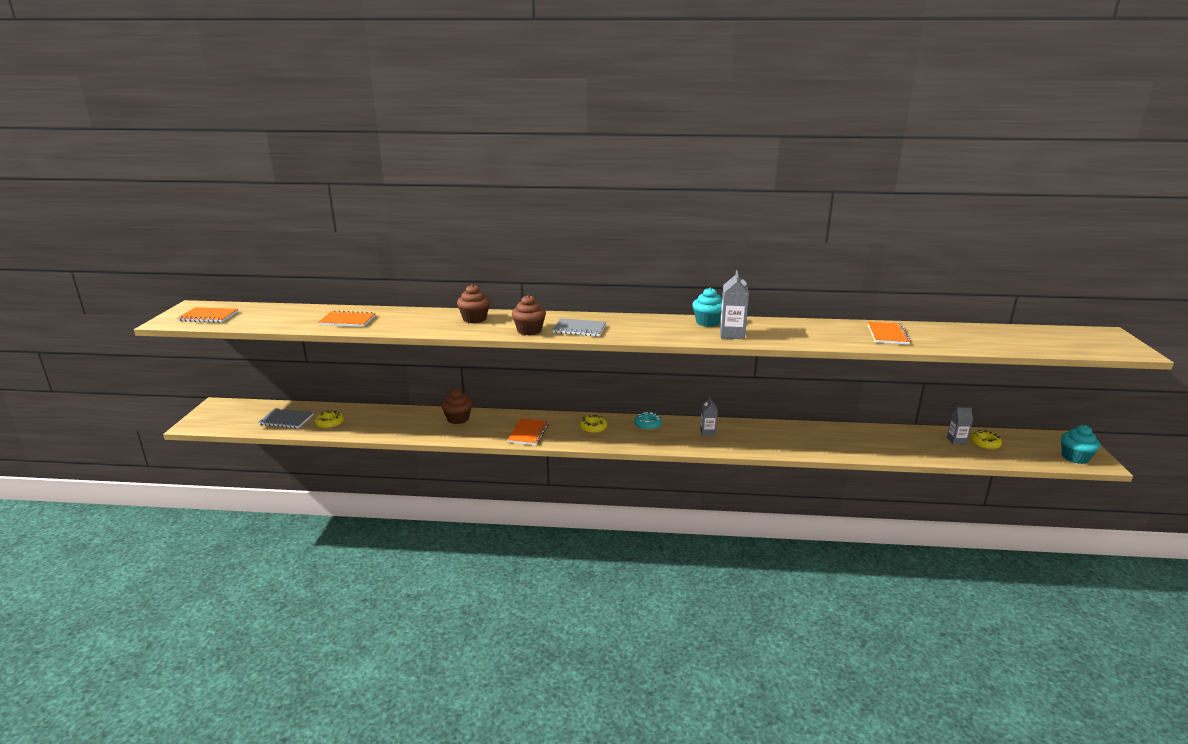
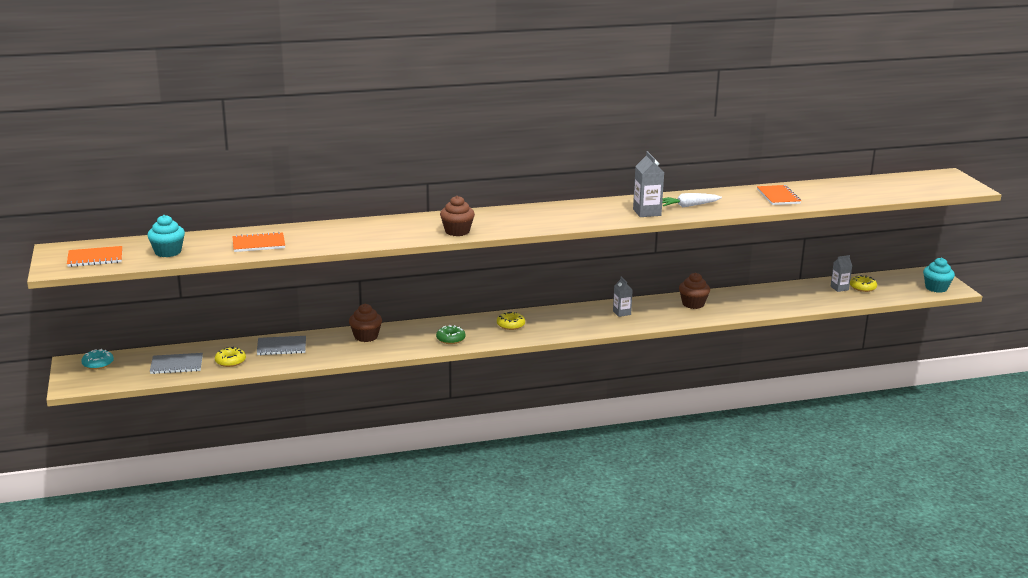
camera: 20 degrees left, 0 degrees up
(474, 319) = (390, 226): brown cupcake -> brown cupcake (693, 304)
(528, 433) = (450, 339): orange notebook -> green donut
(579, 329) = (503, 224): grey notebook -> grey notebook (281, 347)
(647, 425) = (561, 314): turquoise donut -> turquoise donut (98, 364)
(708, 322) = (617, 203): turquoise cupcake -> turquoise cupcake (168, 252)
(781, 333) = (688, 206): none -> white carrot

